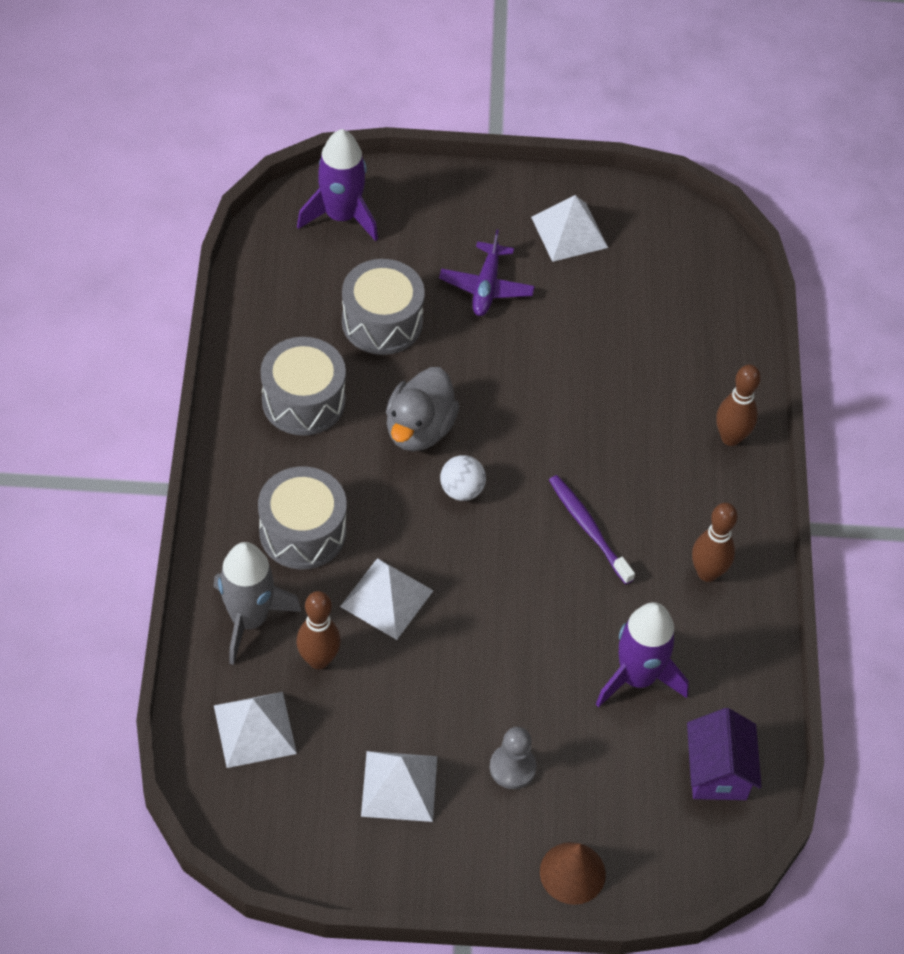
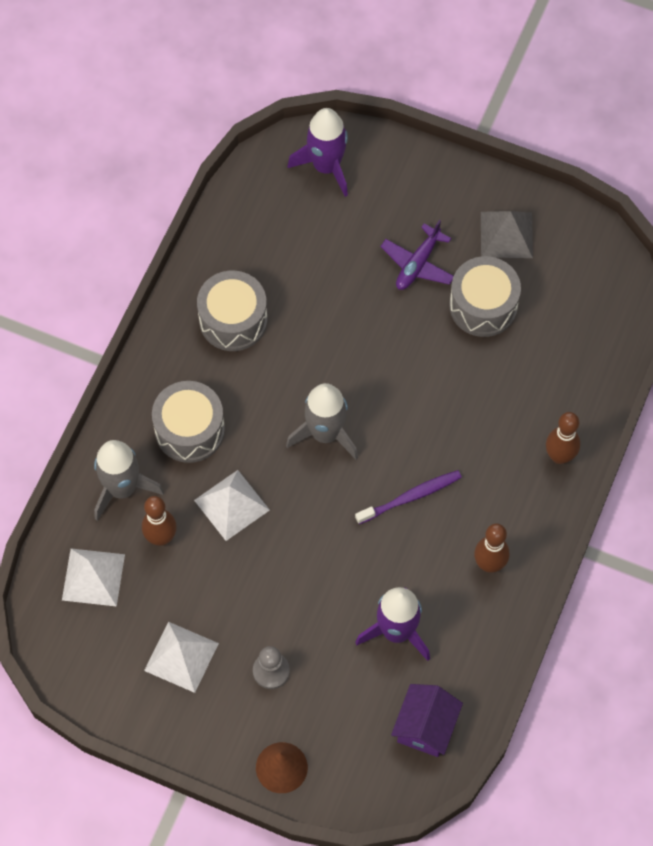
camera: 25 degrees right, 10 degrees up
(382, 322) = (321, 270): grey drum -> grey drum (483, 306)
(419, 429) = (313, 372): grey duck -> none
(461, 490) = (325, 434): white ball -> grey rocket
(569, 232) = (506, 234): white pyramid -> grey pyramid
(588, 528) = (411, 497): purple toothbrush -> purple toothbrush turned 75 degrees clockwise

